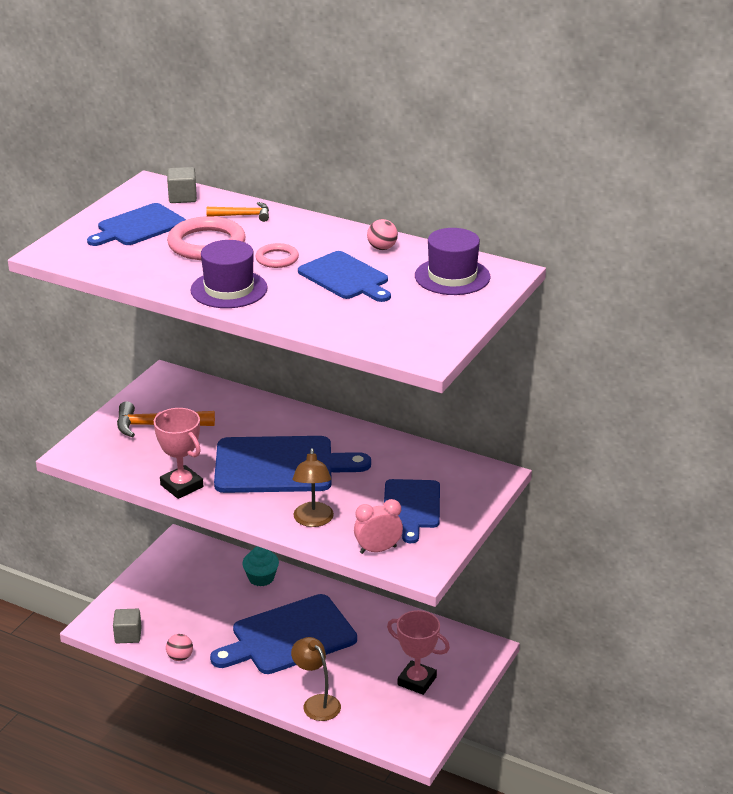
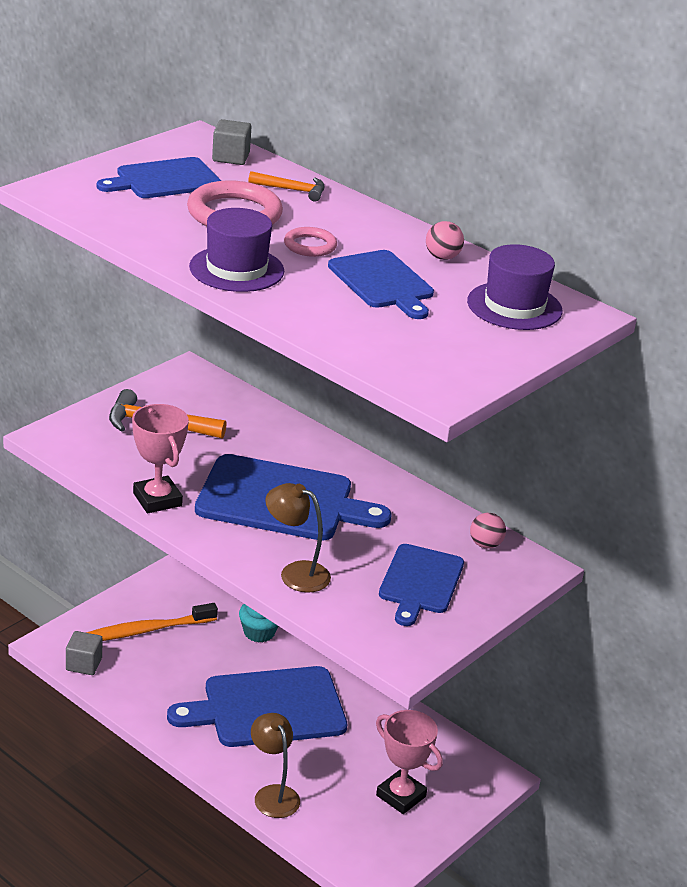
camera: 10 degrees right, 0 degrees up
(168, 597) = (145, 630): none -> orange toothbrush
(180, 657) = (133, 703): pink ball -> pink ball (485, 544)
(313, 521) = (295, 573): brown lamp -> brown lamp turned 105 degrees clockwise
(378, 549) = (360, 624): pink clock -> none

